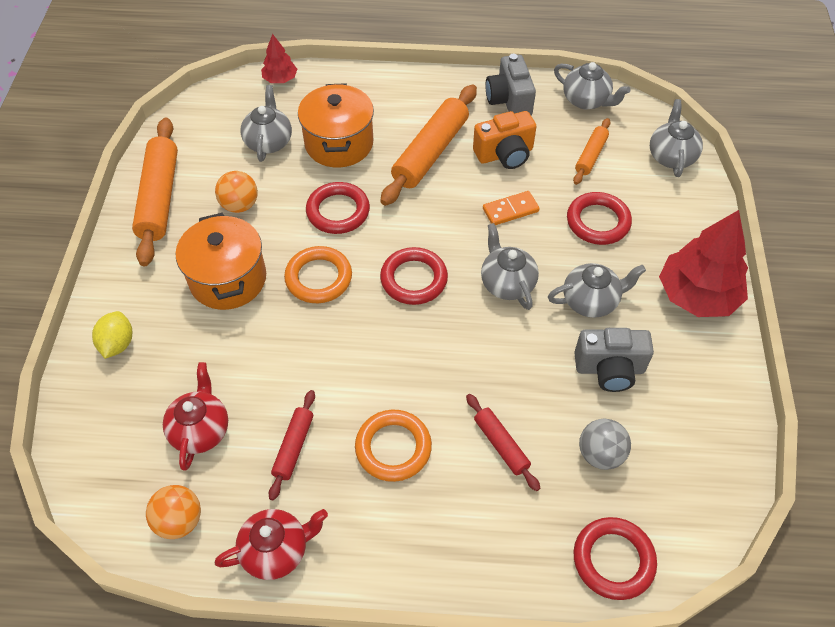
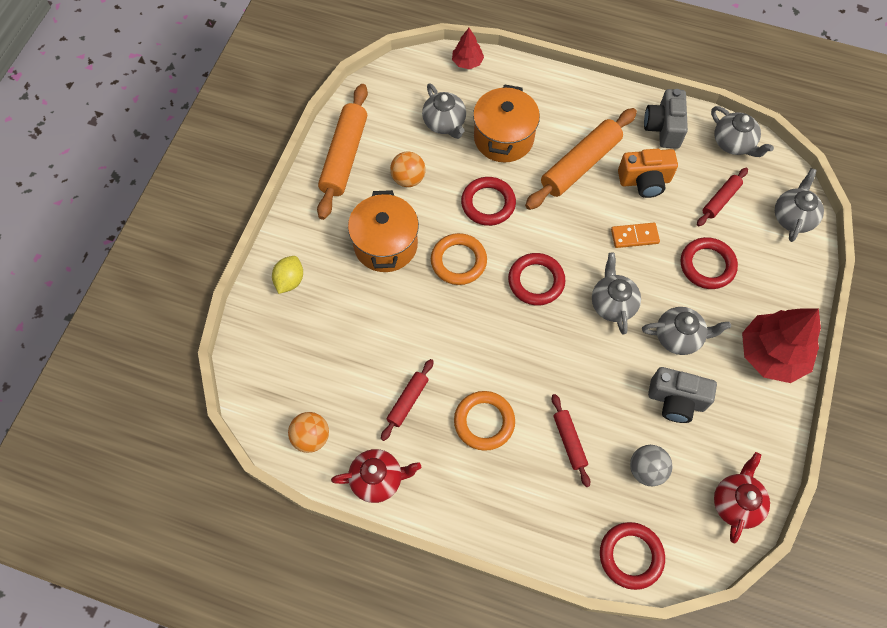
camera: 15 degrees right, 10 degrees up
(201, 430) = (340, 369): red teapot -> red teapot (736, 503)
(269, 142) = (444, 123): grey teapot -> grey teapot turned 135 degrees clockwise
(590, 156) = (720, 200): orange rolling pin -> red rolling pin

